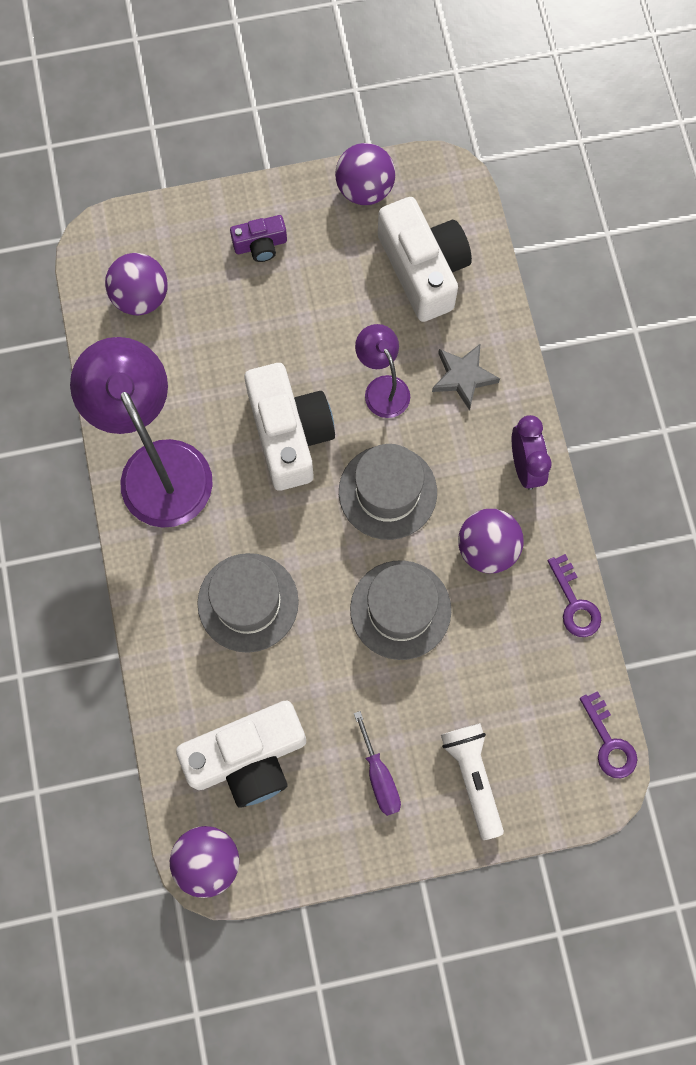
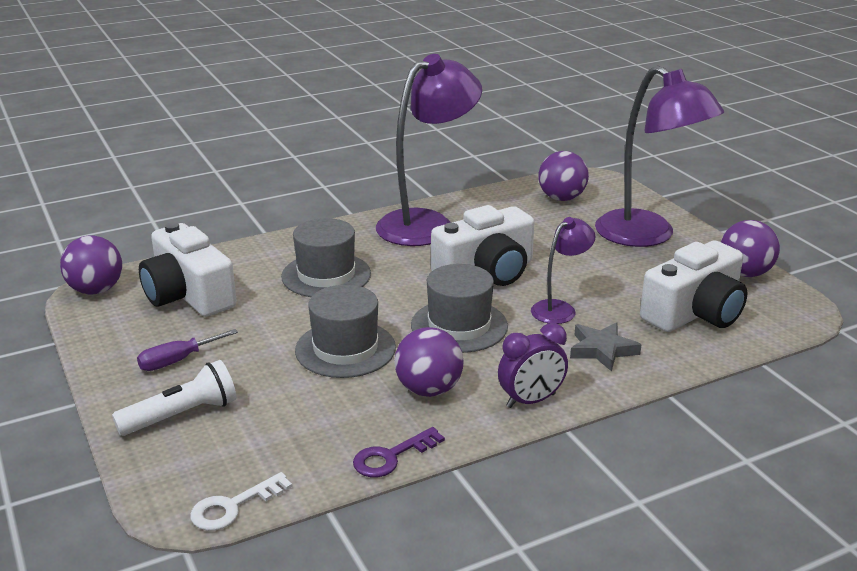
camera: 75 degrees right, 45 degrees down
(260, 245) = (647, 236): purple camera -> purple lamp
(609, 742) = (233, 506): purple key -> white key

